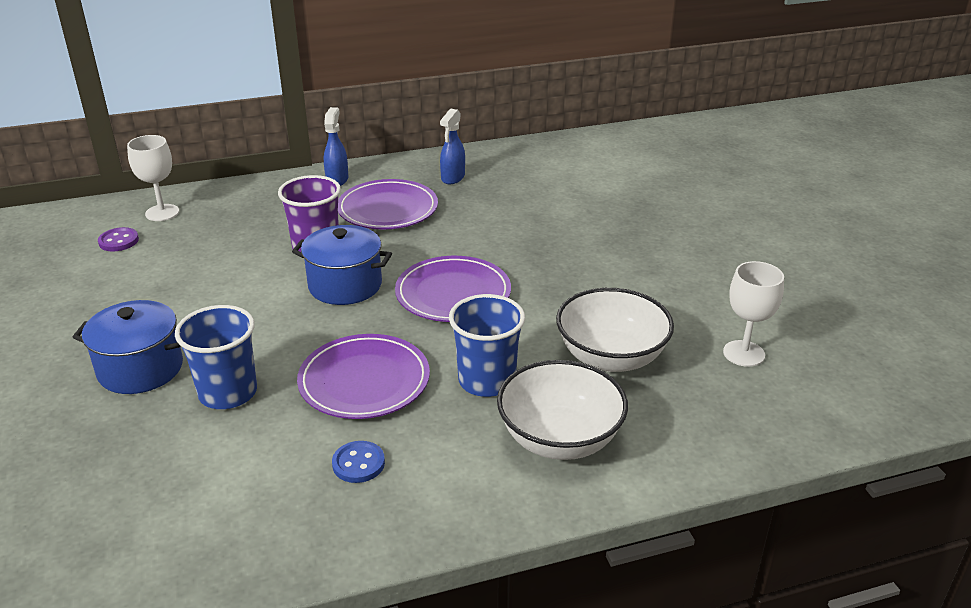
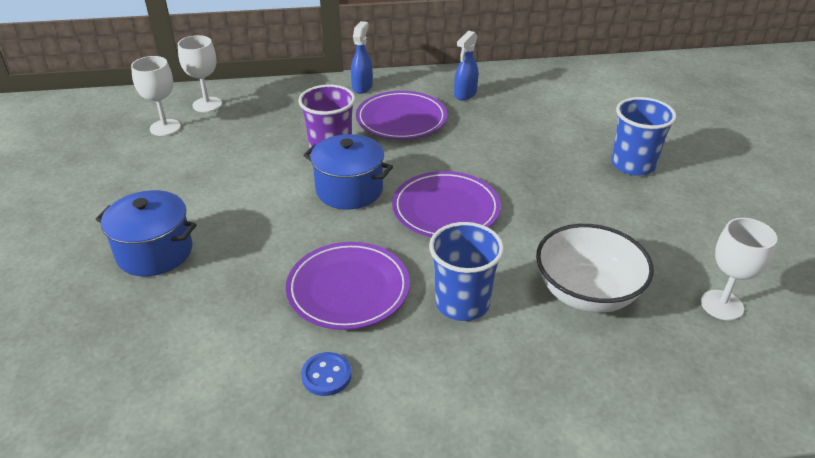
camera: 10 degrees right, 5 degrees up
(118, 241) = (165, 127): purple button -> white goblet
(228, 393) = (224, 285): blue cup -> blue cup (633, 165)
(560, 439) = (523, 376): white bowl -> none

